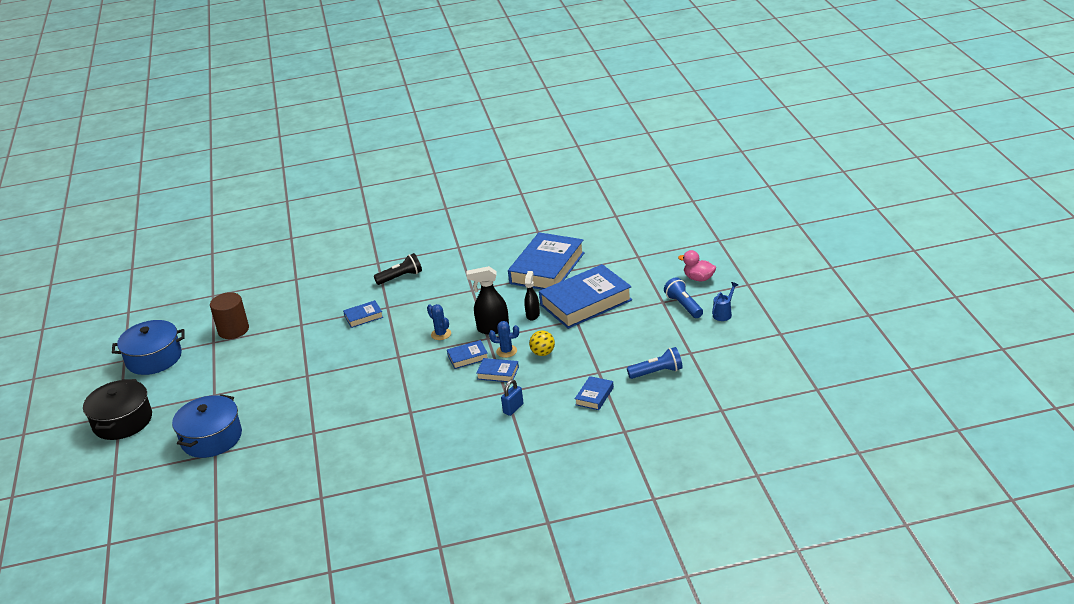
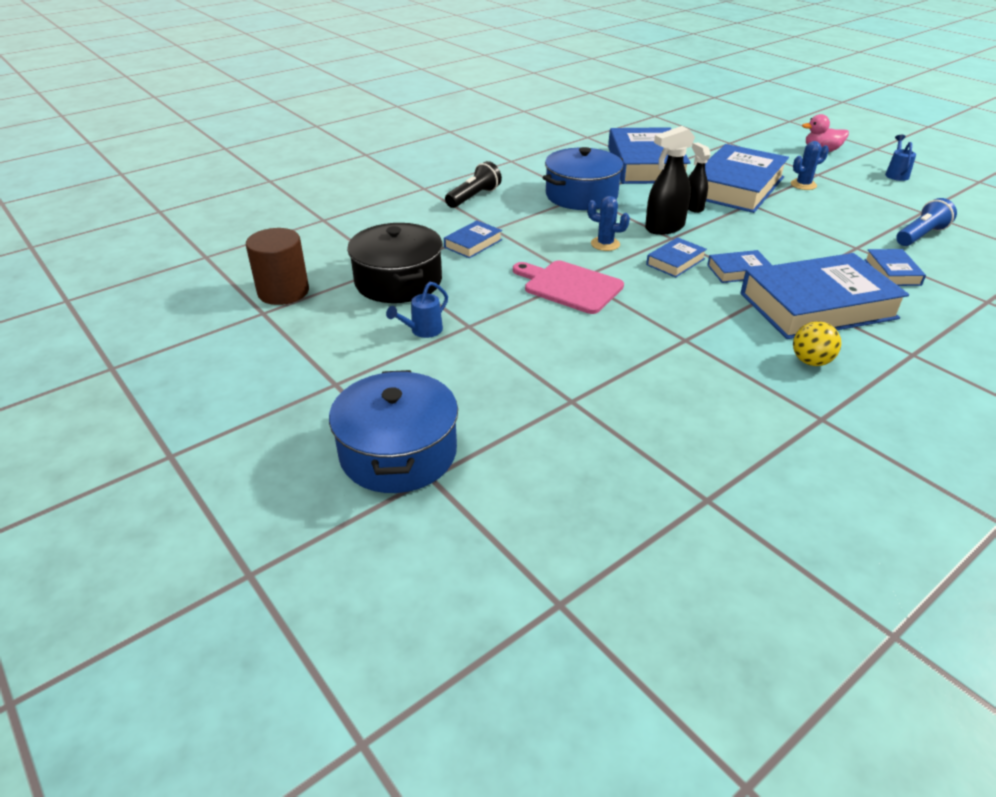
camera: 30 degrees left, 5 degrees up
(122, 421) = (187, 467): black pot -> black pot (398, 281)
(154, 358) = (170, 354): blue pot -> blue pot (581, 195)
(281, 373) = (422, 331): none -> blue watering can
(386, 361) = (569, 286): none -> pink cutting board
(506, 351) = (715, 247): blue cactus -> blue cactus (803, 185)
(513, 408) = (817, 306): blue padlock -> blue book
(543, 353) = (762, 241): yellow ball -> yellow ball (811, 361)
(684, 306) = (845, 174): blue flashlight -> none

